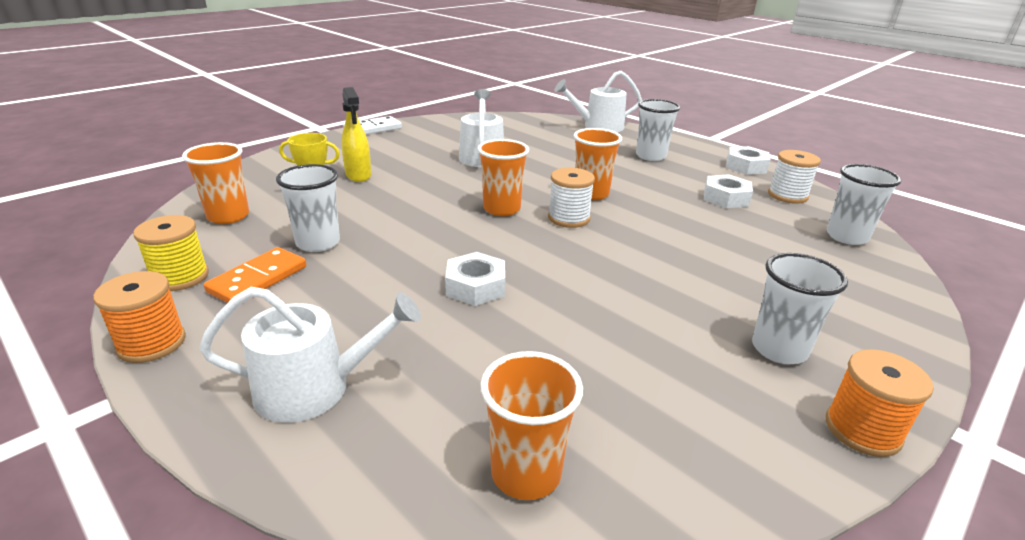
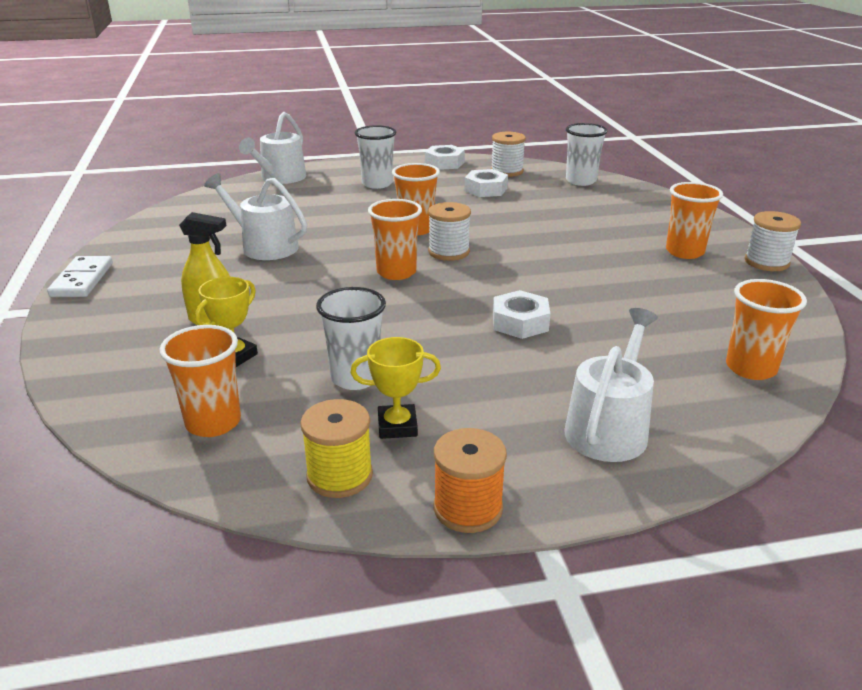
camera: 55 degrees left, 0 degrees up
(258, 279) = (397, 426): orange domino -> yellow trophy
(779, 349) = (684, 252): white cup -> orange cup
(862, 430) = (766, 262): orange spool -> white spool

